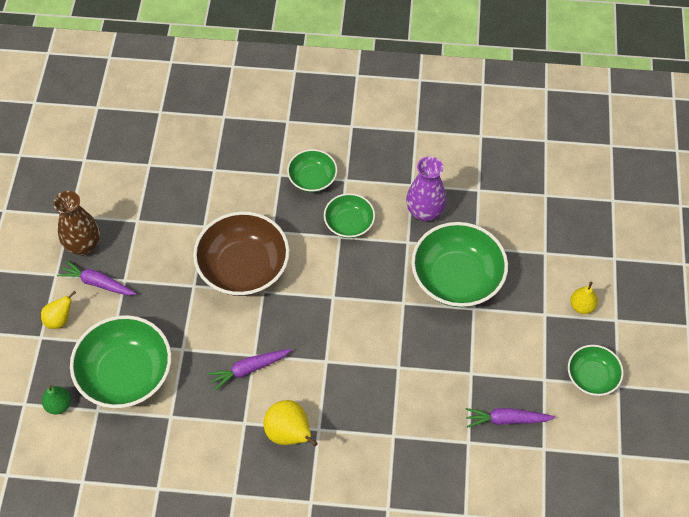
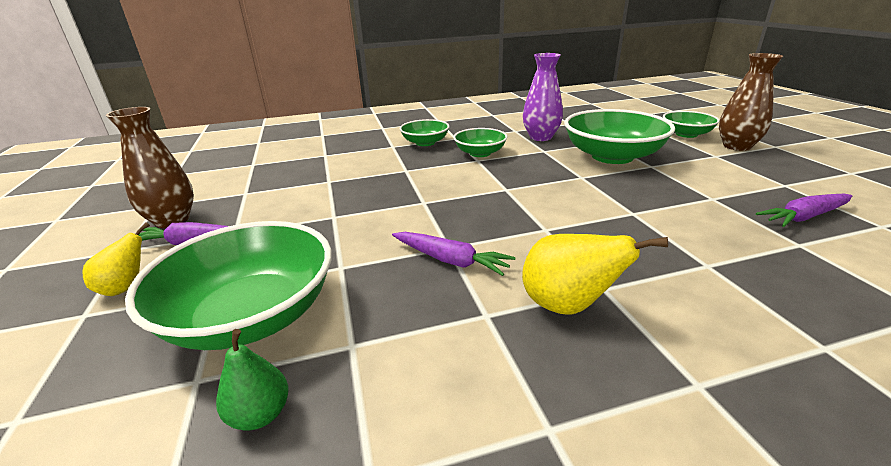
camera: 20 degrees left, 30 degrees down
(59, 405) = (105, 398): green pear -> green pear (260, 414)
(243, 267) = (389, 193): brown bowl -> none
(248, 369) = (451, 260): purple carrot -> purple carrot turned 105 degrees counterclockwise
(581, 306) = (736, 146): yellow pear -> brown vase
(592, 377) = (821, 174): green bowl -> green bowl (686, 134)

